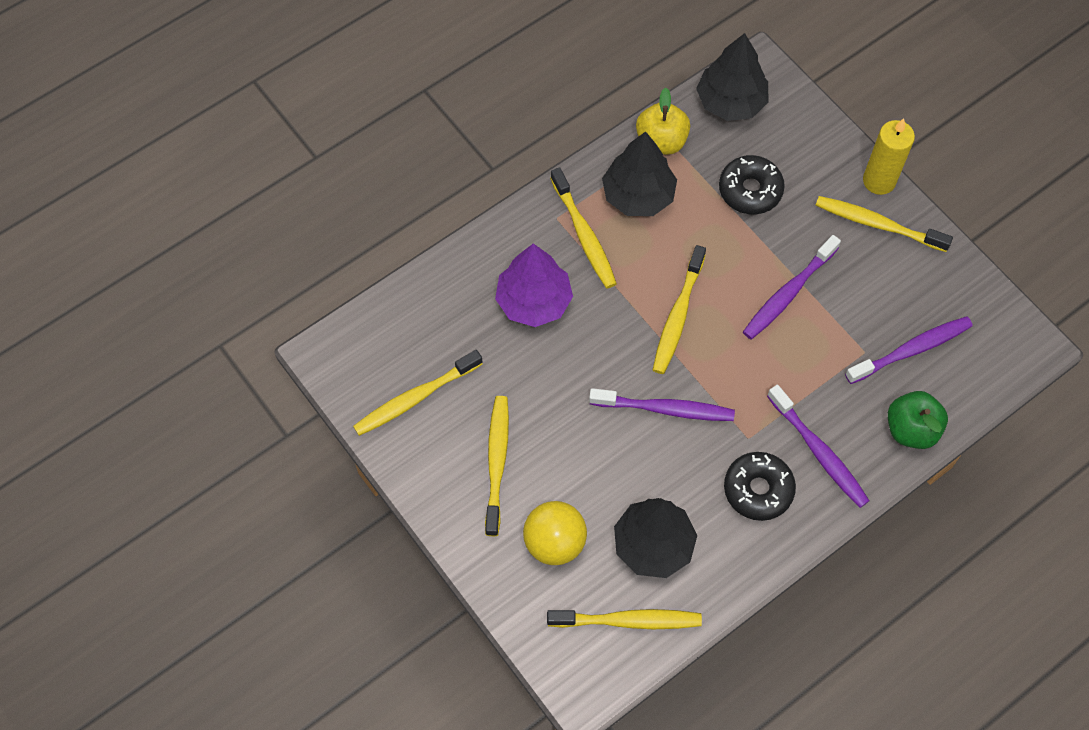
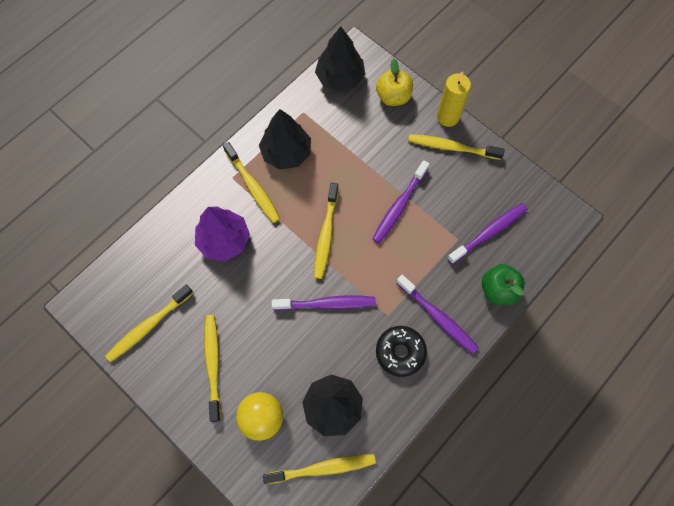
camera: 10 degrees left, 5 degrees up
(661, 141) = (297, 112): yellow apple -> yellow apple (393, 97)
(750, 190) = (362, 137): black donut -> none

